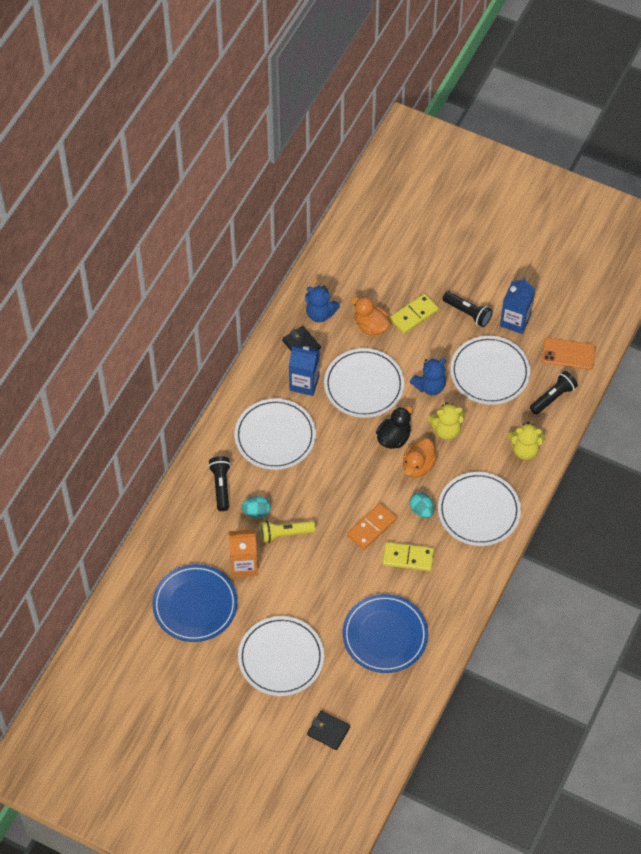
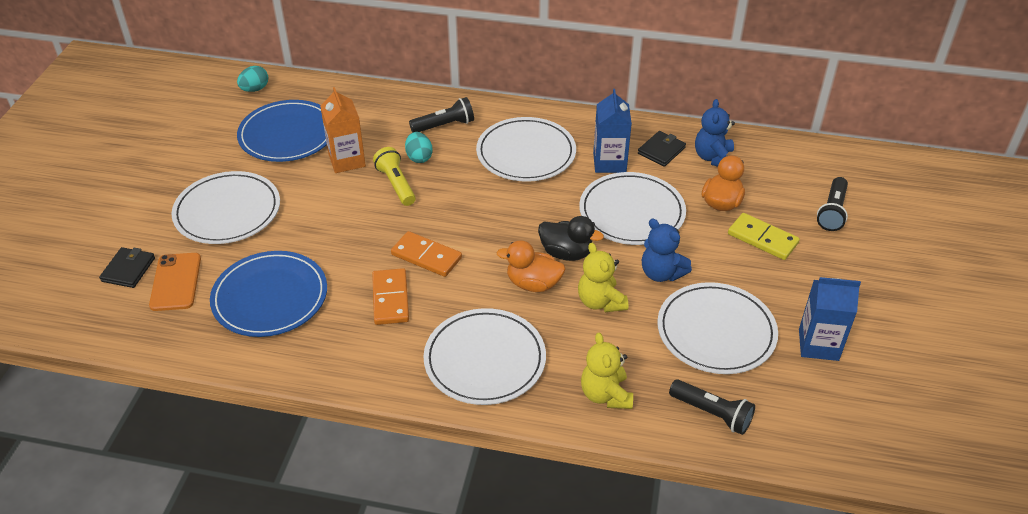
camera: 75 degrees right, 15 degrees down
(408, 557) = (391, 299): yellow domino -> orange domino
(421, 510) = (466, 299): turquoise egg -> turquoise egg (255, 89)
(468, 313) = (798, 291): black flashlight -> black flashlight (832, 212)
(568, 354) = (799, 419): orange phone -> orange phone (175, 282)

